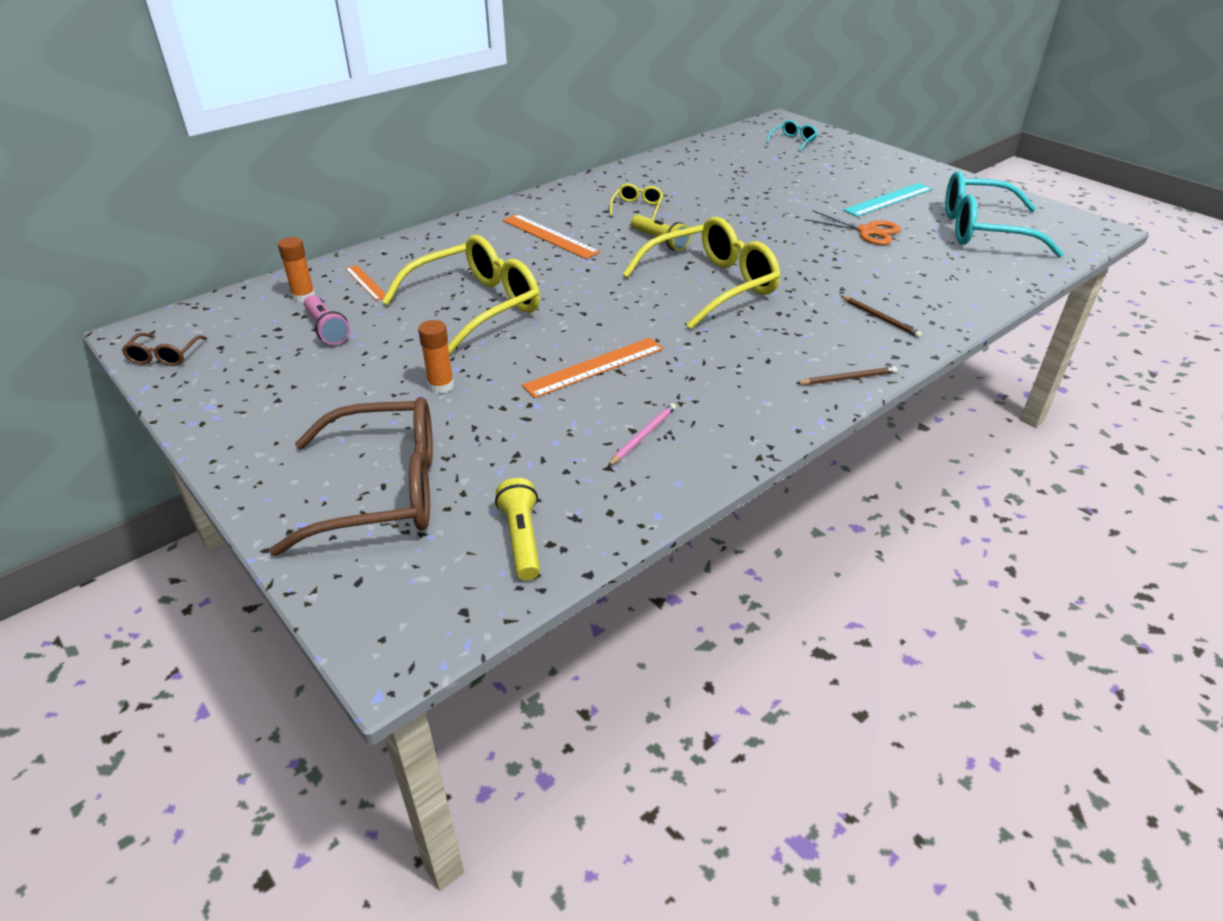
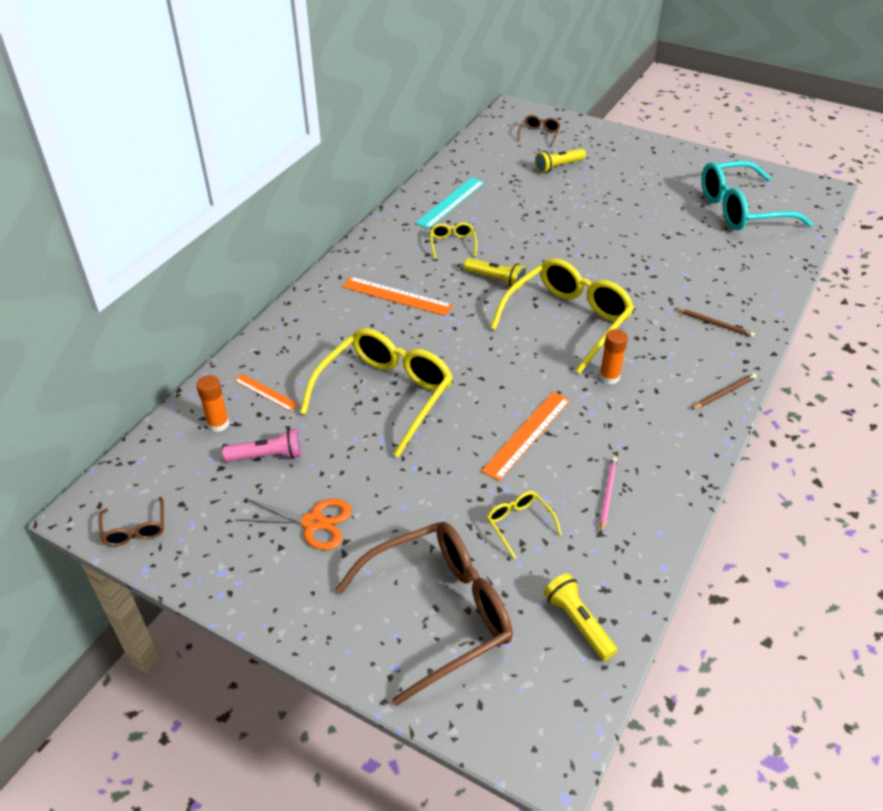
camera: 20 degrees left, 5 degrees up
(327, 329) = (268, 456): pink flashlight -> pink flashlight turned 45 degrees counterclockwise
(441, 386) = (413, 490): orange glue stick -> orange glue stick (609, 377)
(526, 438) = (519, 524): none -> yellow glasses
(793, 141) = (539, 134): turquoise glasses -> brown glasses
(795, 167) = (558, 167): none -> yellow flashlight
(867, 231) = (656, 230): orange scissors -> orange scissors (313, 522)
(888, 199) = (653, 190): turquoise ruler -> turquoise ruler (450, 202)

